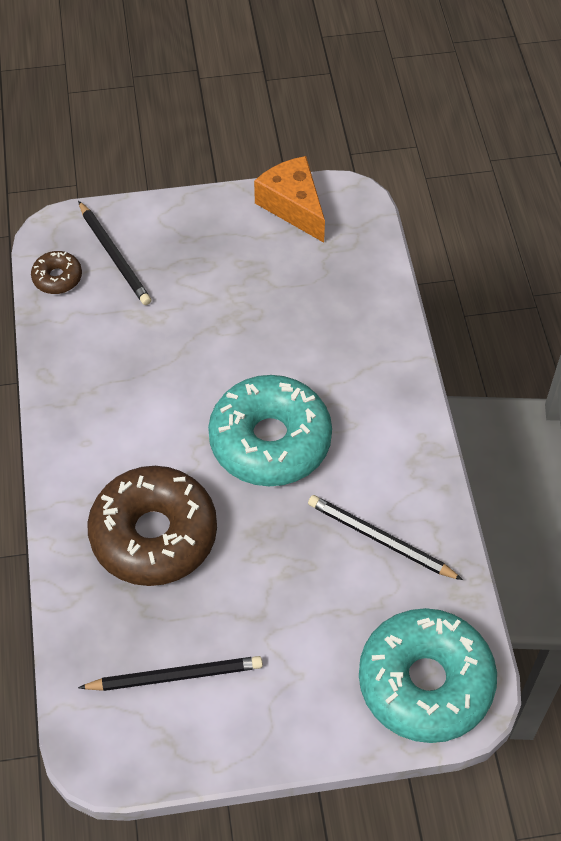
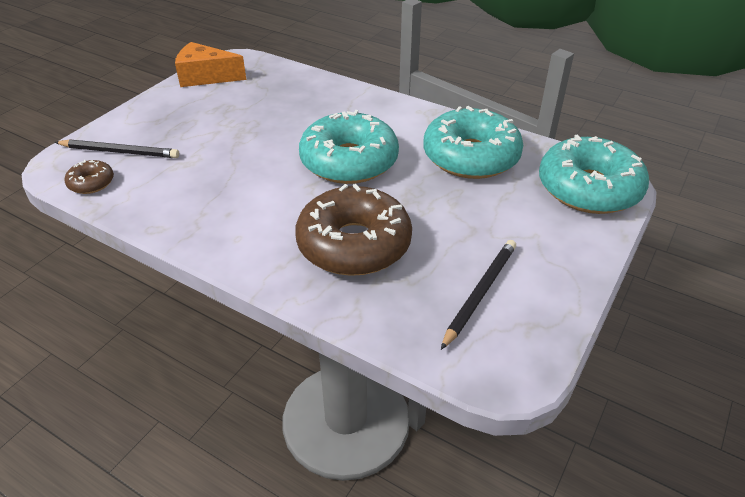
camera: 50 degrees left, 15 degrees down
(380, 540) = (471, 157): black pencil -> turquoise donut

